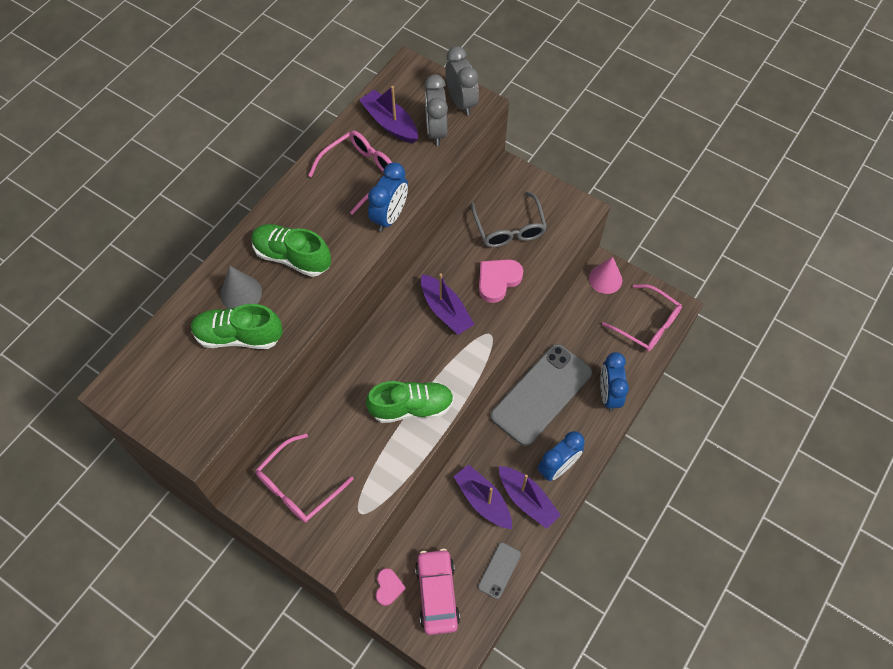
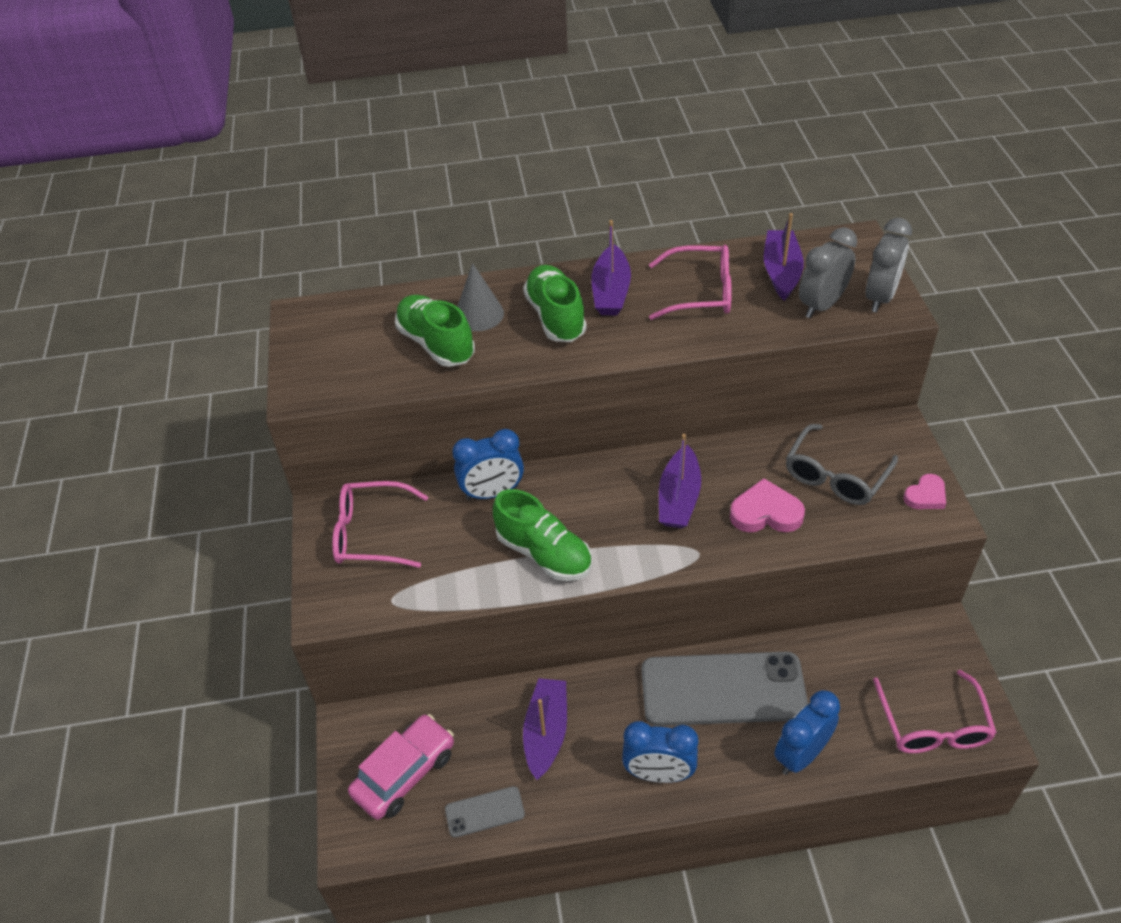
camera: 50 degrees right, 15 degrees down
(388, 587) = (372, 724): pink heart -> pink heart (925, 495)
(390, 216) = (684, 344): blue clock -> blue clock (492, 493)
(527, 500) = (590, 774): purple boat -> purple boat (611, 291)
(605, 279) = (931, 639): pink cone -> none

